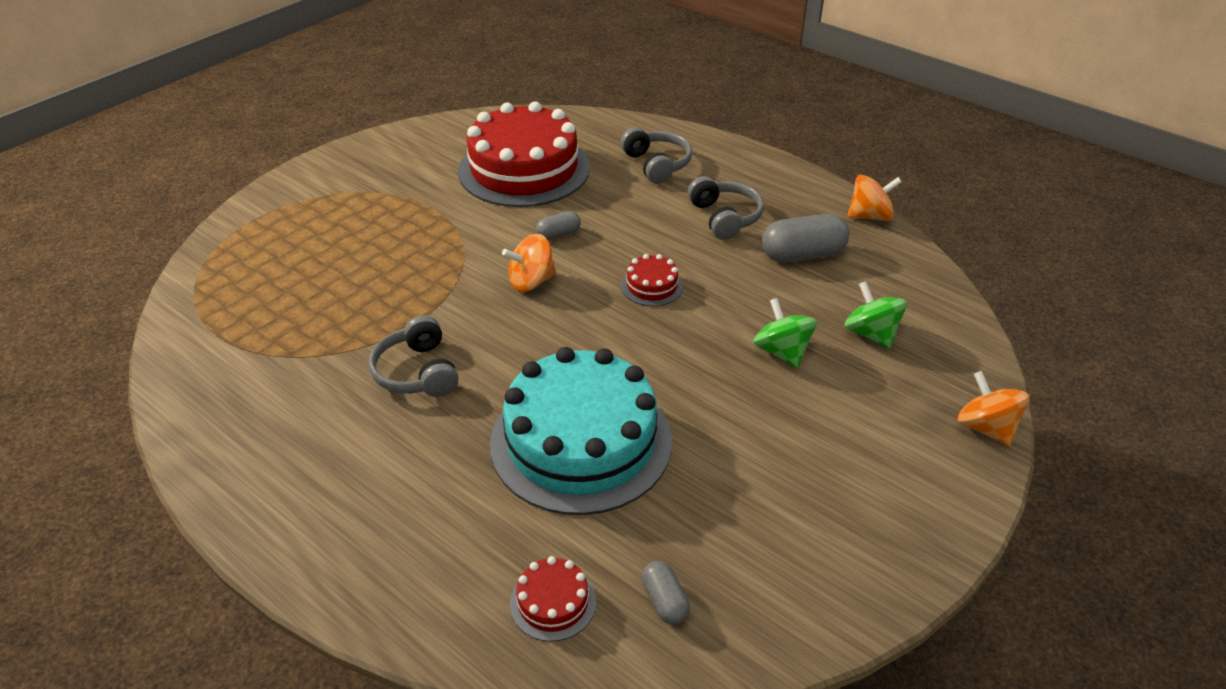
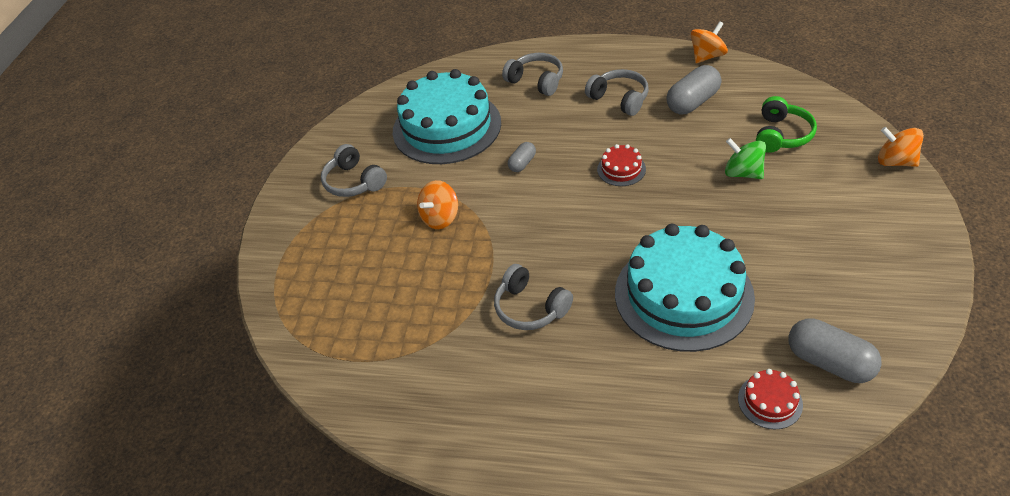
camera: 25 degrees left, 5 degrees up
(388, 180) = (354, 182): none -> grey headphones
(524, 169) = (447, 127): red cake -> turquoise cake
(531, 281) = (539, 206): orange spinning top -> orange spinning top (440, 218)
(664, 601) = (829, 362): grey capsule -> grey capsule, size x1.83
(870, 334) = (781, 135): green spinning top -> green headphones

